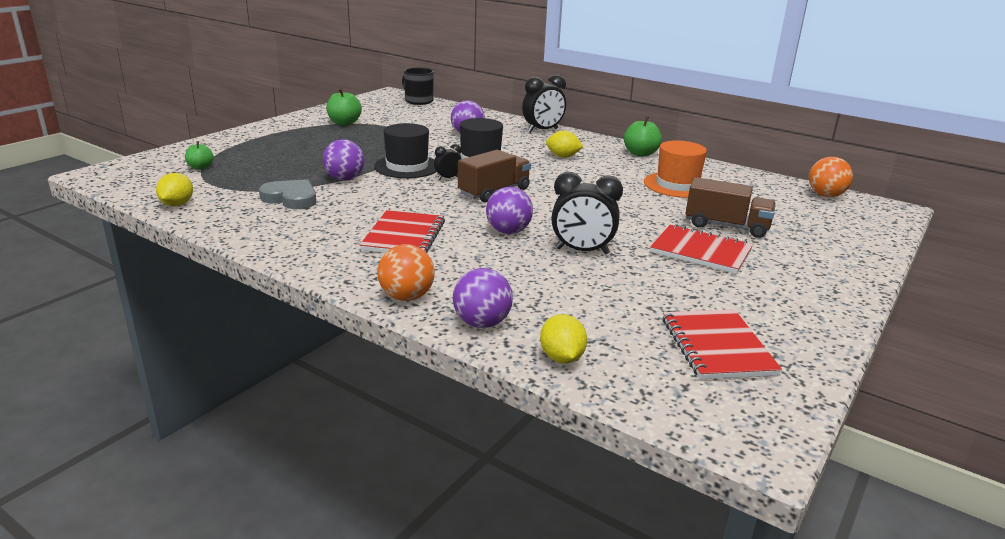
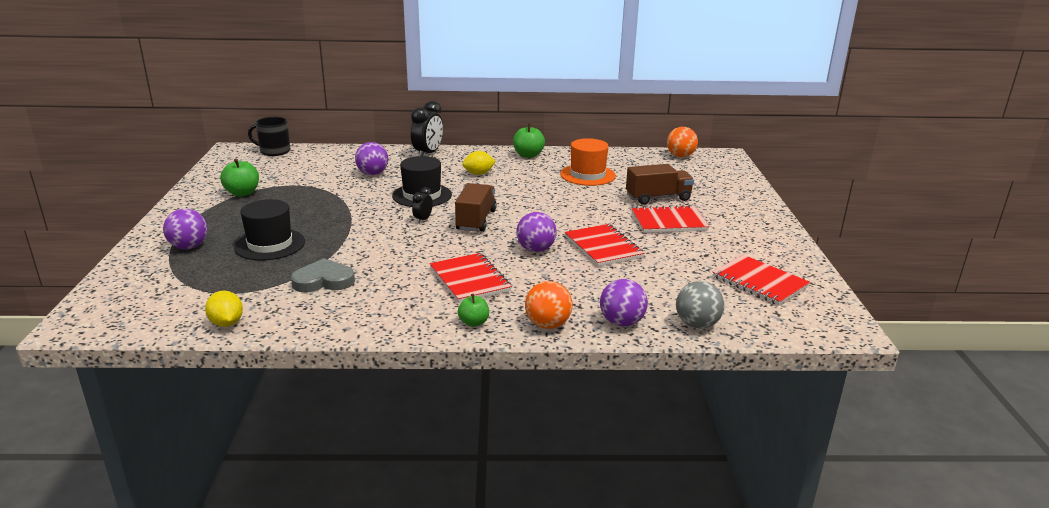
camera: 35 degrees left, 0 degrees up
(200, 167) = (179, 281): green apple -> green apple (474, 322)
(344, 179) = (339, 247): purple ball -> purple ball (189, 247)
(407, 167) = (373, 219): black hat -> black hat (270, 244)
(561, 358) = (697, 324): yellow lemon -> grey ball
(582, 251) = (603, 247): black clock -> red notebook

